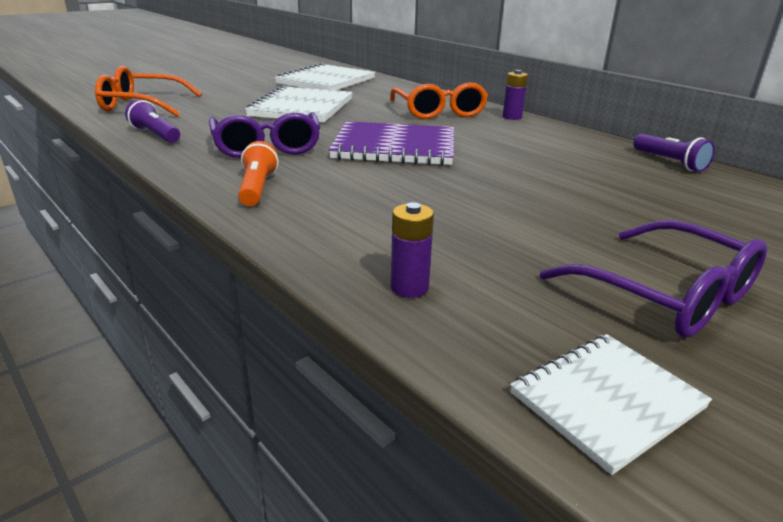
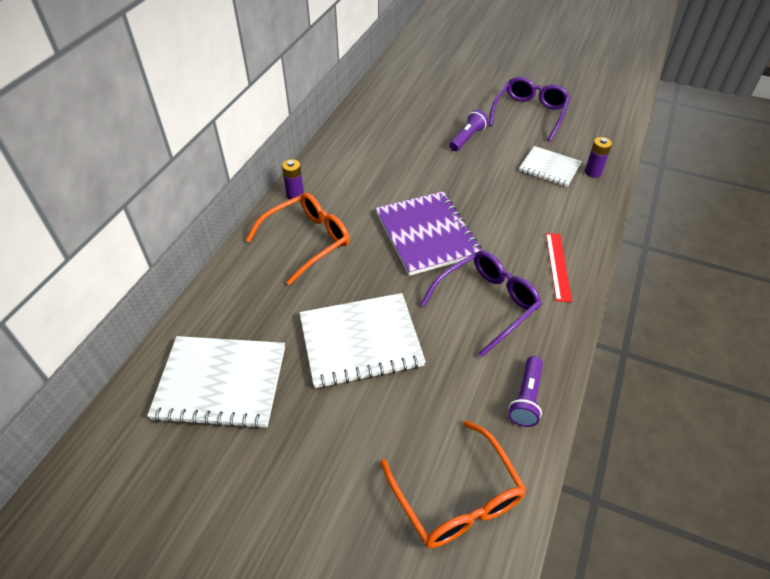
camera: 115 degrees left, 20 degrees up
(257, 188) = (557, 266): orange flashlight -> red ruler
(606, 400) = (605, 121): white notebook -> white notebook (549, 168)
(670, 162) = (358, 117): purple flashlight -> purple flashlight (467, 138)

